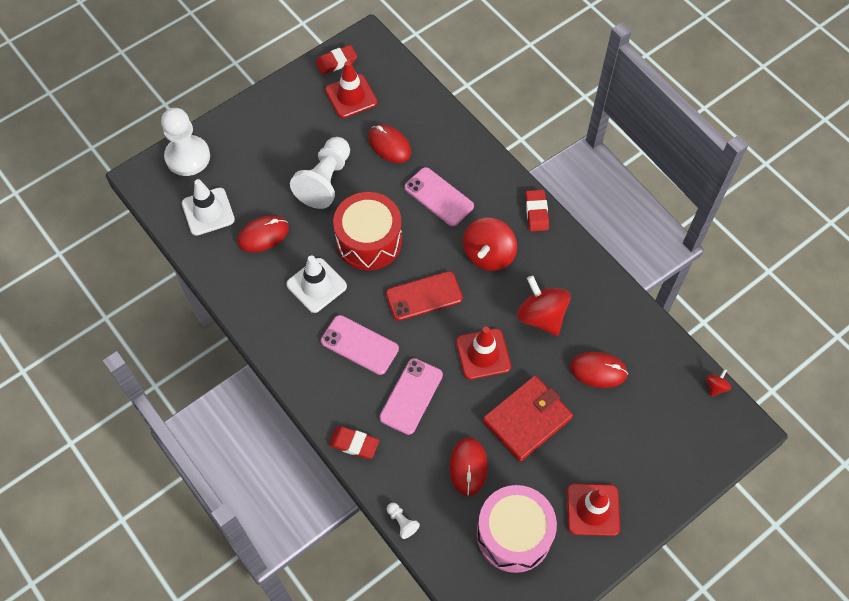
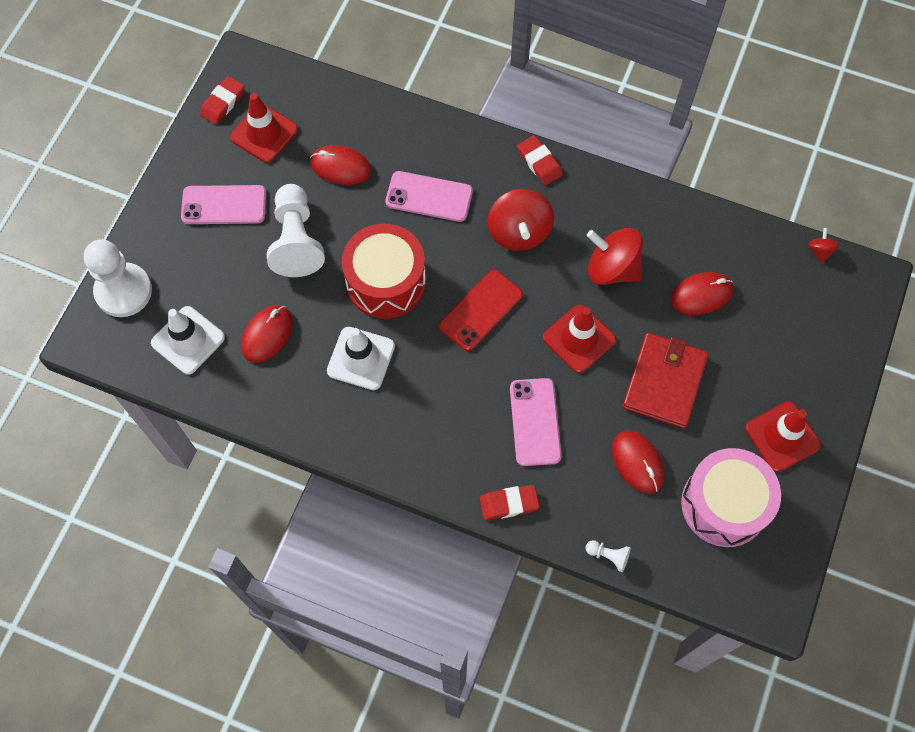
camera: 30 degrees left, 5 degrees up
(359, 345) = (447, 397): pink phone -> pink phone (224, 205)

